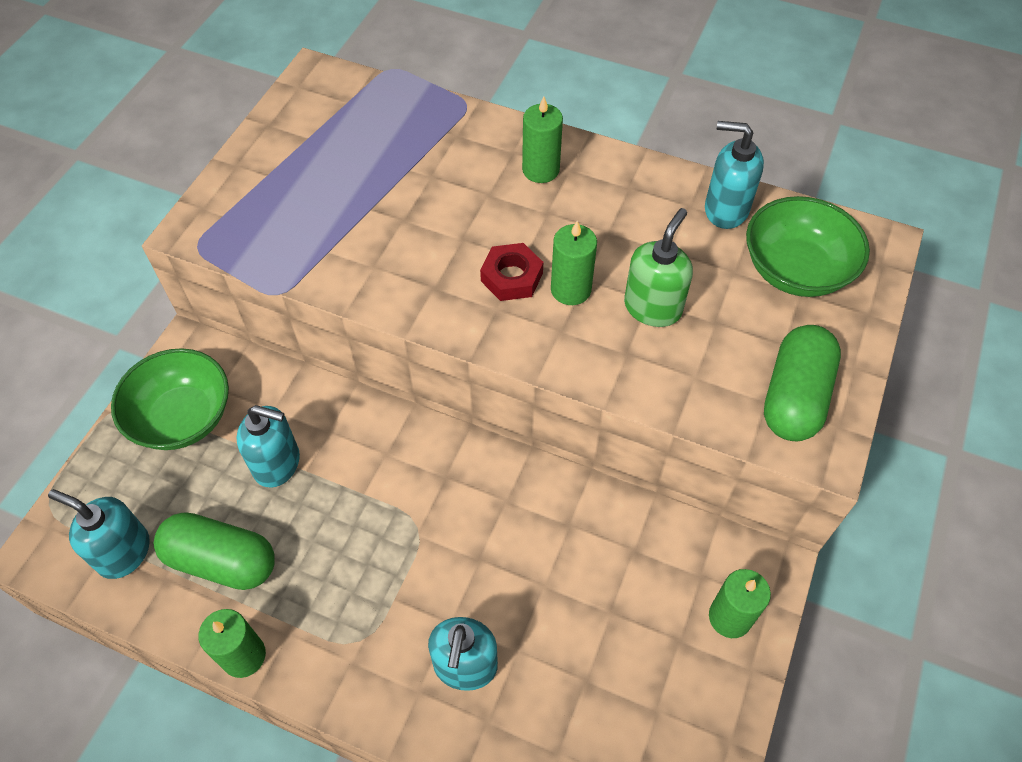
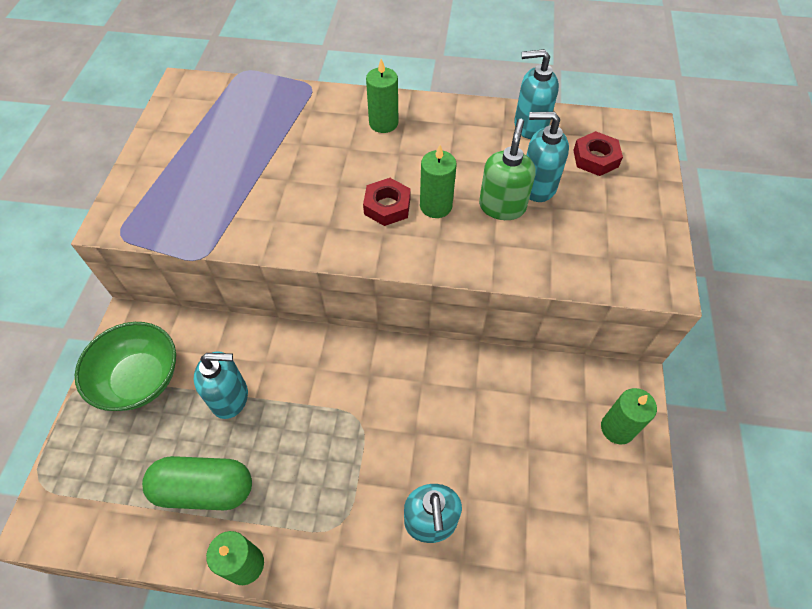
camera: 15 degrees left, 0 degrees up
(123, 552) = (116, 504): turquoise soap dispenser -> turquoise soap dispenser (537, 186)
(794, 397) = (629, 249): green capsule -> none
(795, 270) = (595, 158): green bowl -> red nut

